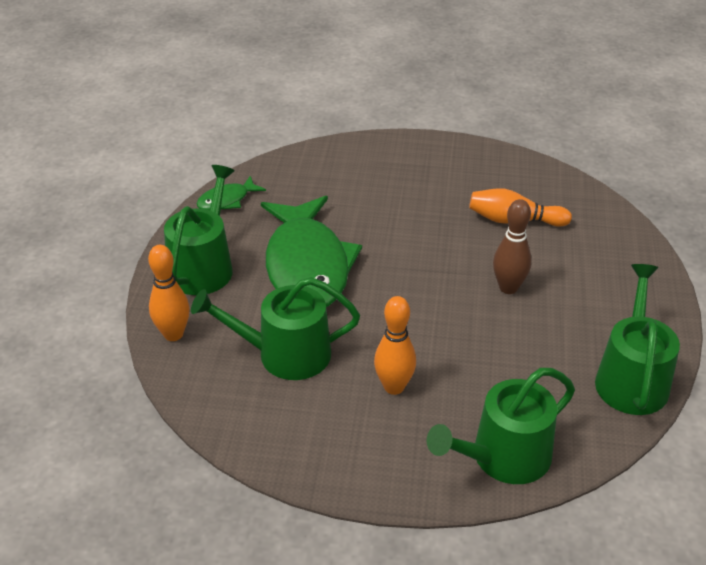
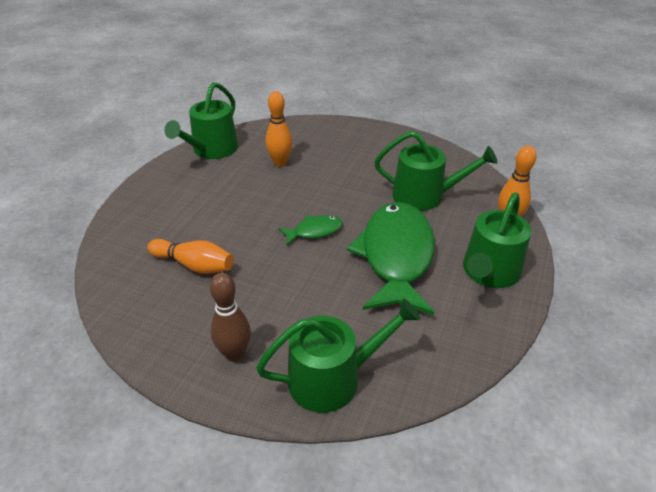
camera: 165 degrees left, 0 degrees up
(227, 200) = (469, 346): green fish -> green fish (314, 231)
(394, 387) = (357, 168): orange bowling pin -> orange bowling pin (280, 162)
(504, 457) = (311, 131): green watering can -> green watering can (332, 378)
(508, 288) = (244, 211): brown bowling pin -> brown bowling pin (234, 354)

